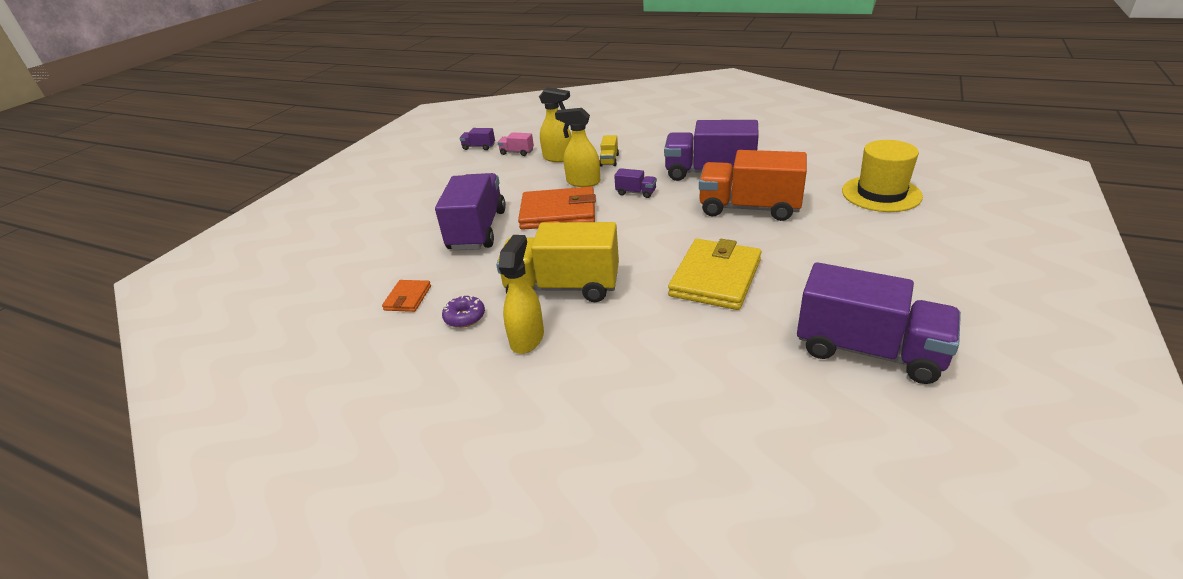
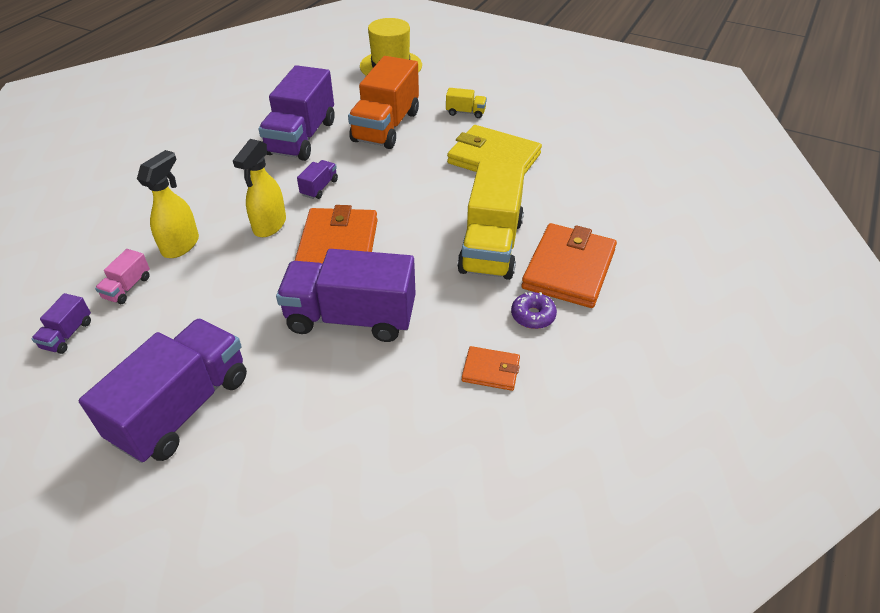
camera: 90 degrees left, 10 degrees up
(527, 338) = (569, 269): yellow spray bottle -> orange wallet
(609, 160) = (221, 201): yellow truck -> yellow truck (465, 112)
(868, 350) = (587, 113): purple truck -> purple truck (182, 408)

